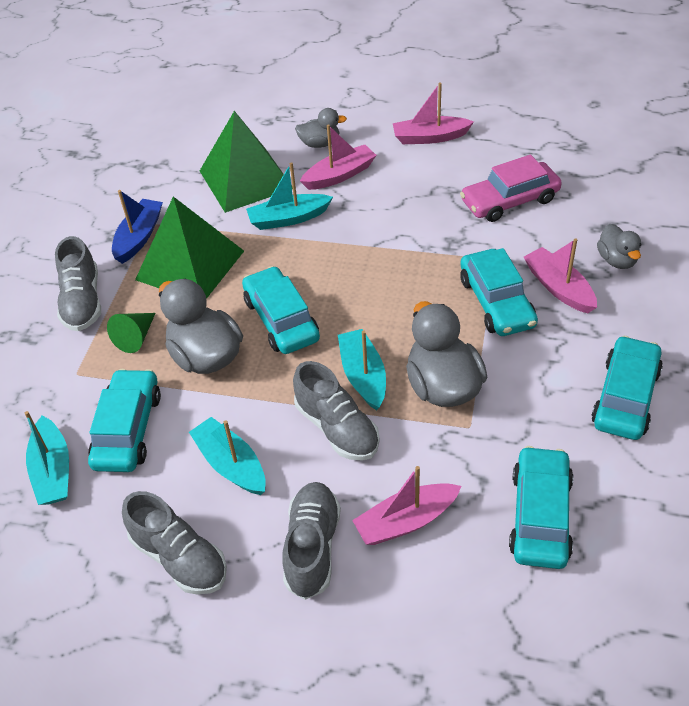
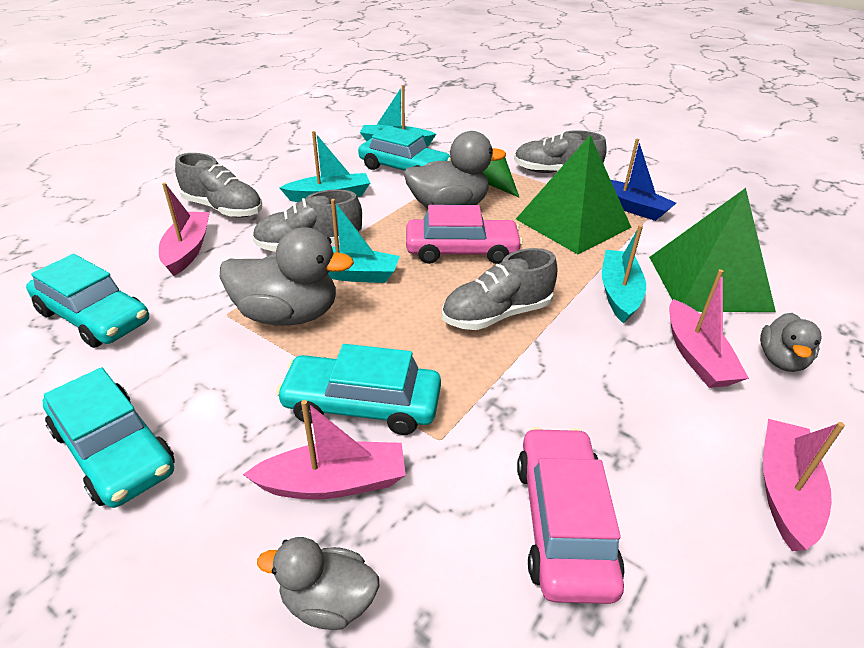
camera: 110 degrees right, 10 degrees down
(179, 558) = (280, 167): grey shoe -> grey shoe (497, 314)
(281, 319) = (461, 251): turquoise car -> pink car

